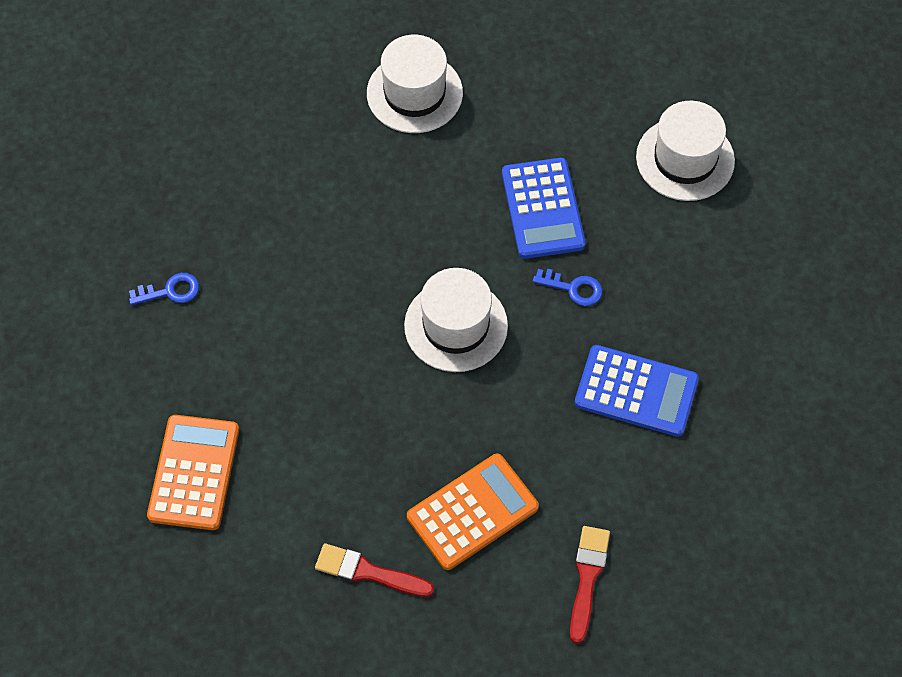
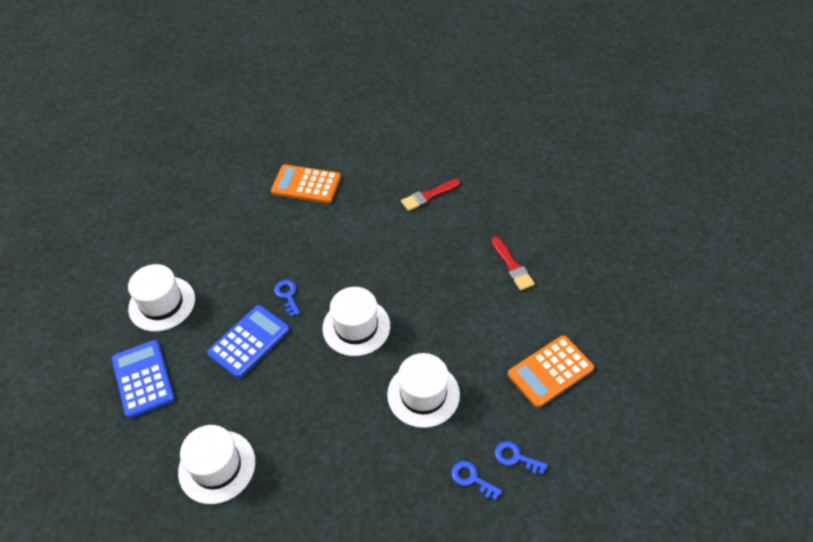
camera: 130 degrees left, 10 degrees down
(147, 348) = (515, 457): none -> blue key
(302, 323) = (423, 394): none -> white hat
(472, 512) = (443, 251): orange calculator -> orange calculator (306, 185)
(636, 391) = (322, 236): blue calculator -> blue calculator (143, 379)

